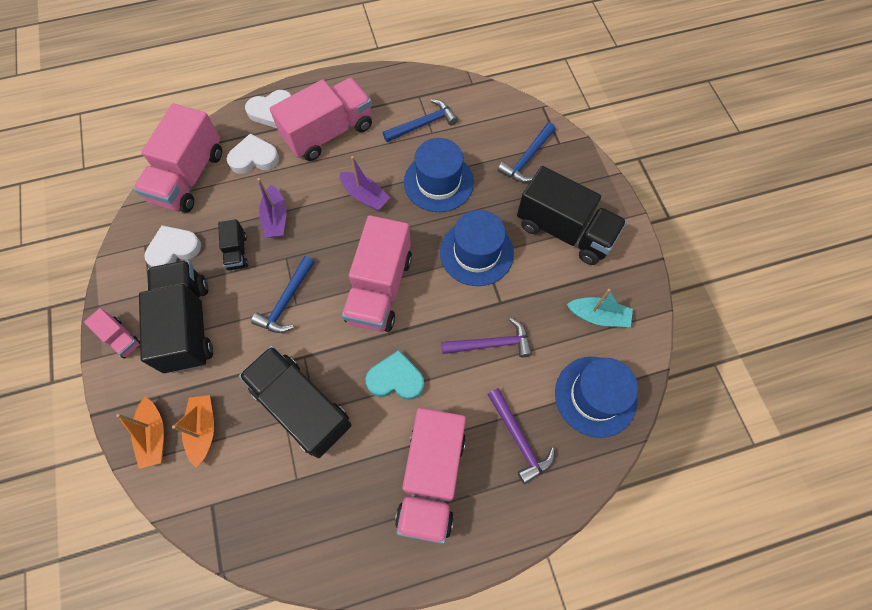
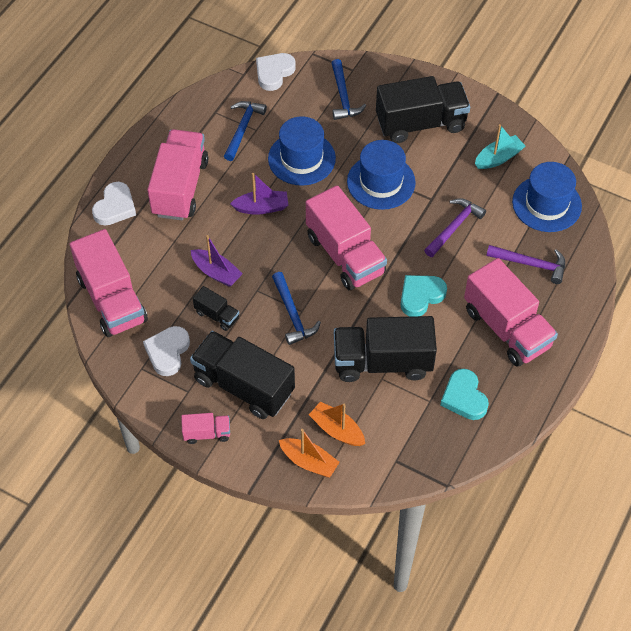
camera: 45 degrees left, 10 degrees down
(254, 158) = (145, 248): white heart -> white heart (274, 73)
(325, 505) = (464, 397): none -> turquoise heart

